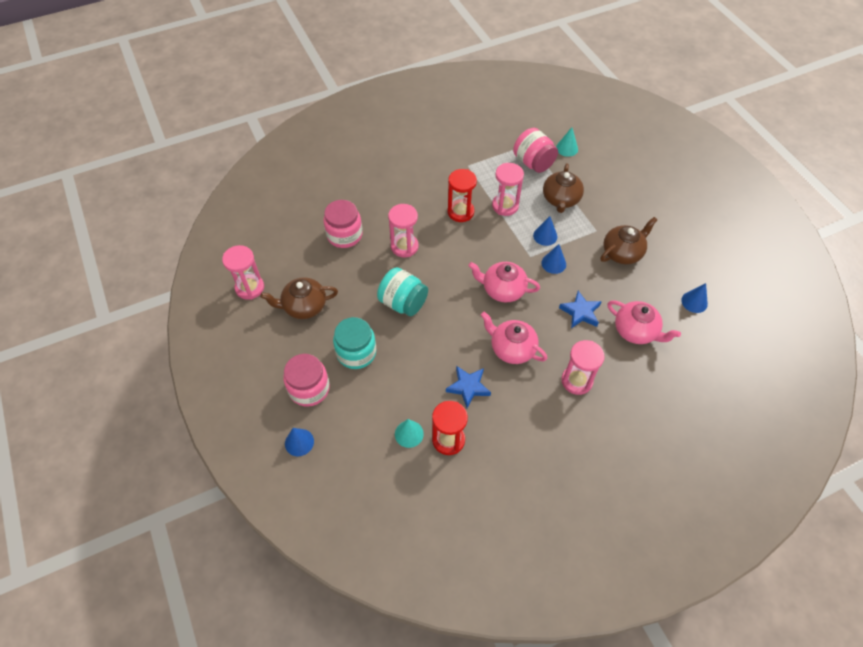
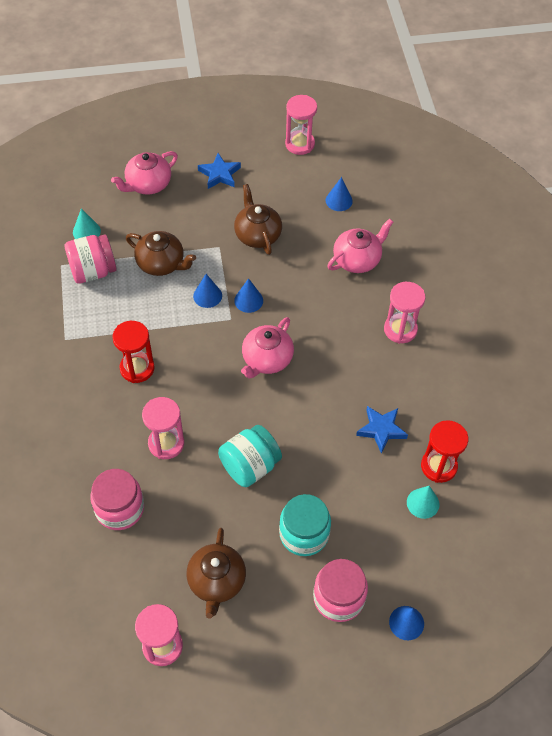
camera: 75 degrees left, 0 degrees up
(505, 206) = (147, 320): pink hourglass -> pink hourglass (300, 144)
(511, 348) = (345, 374): pink teapot -> pink teapot (148, 184)
(580, 312) = (320, 298): blue star -> blue star (220, 174)

